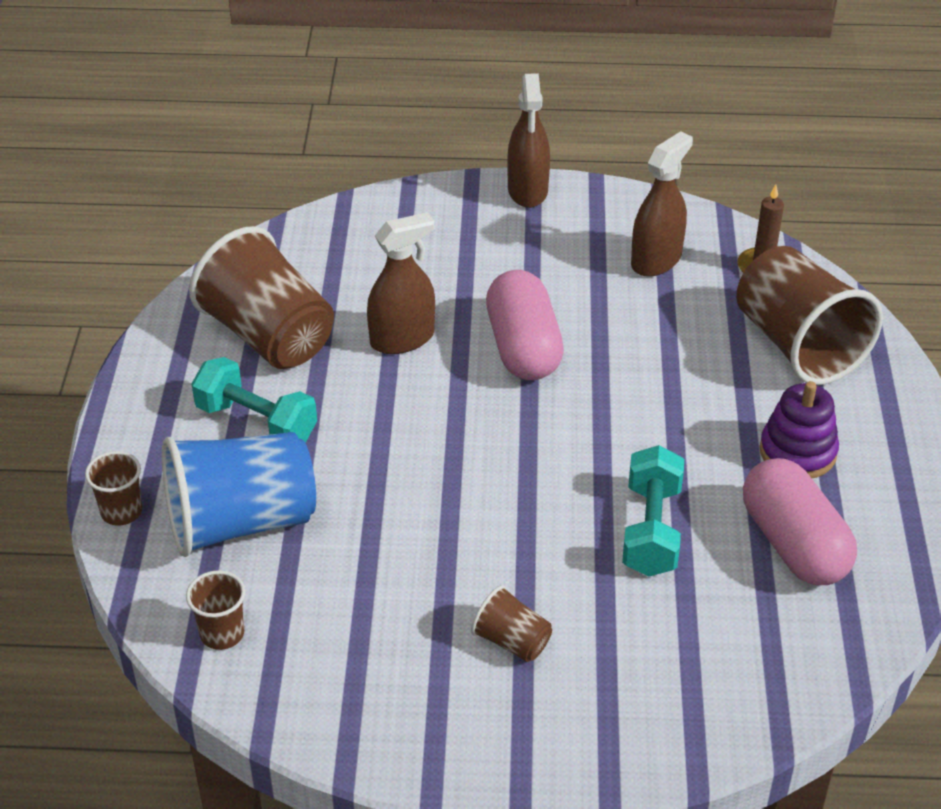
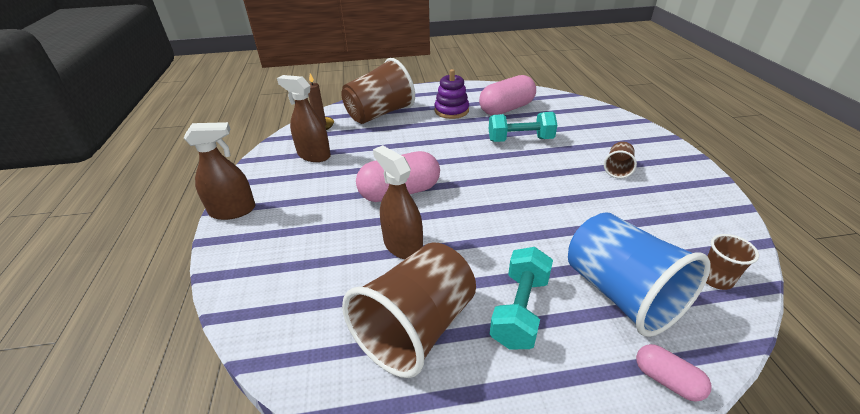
camera: 100 degrees left, 5 degrees down
(121, 512) = (667, 380): brown cup -> pink capsule

